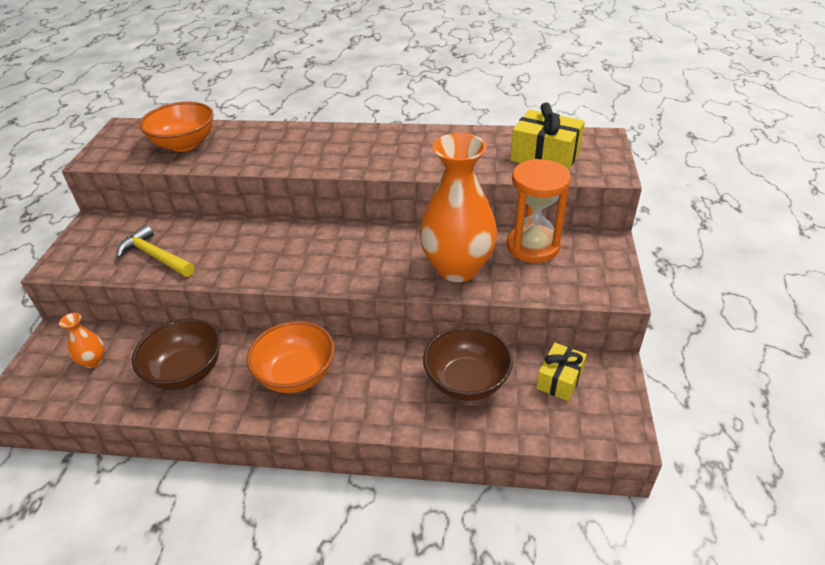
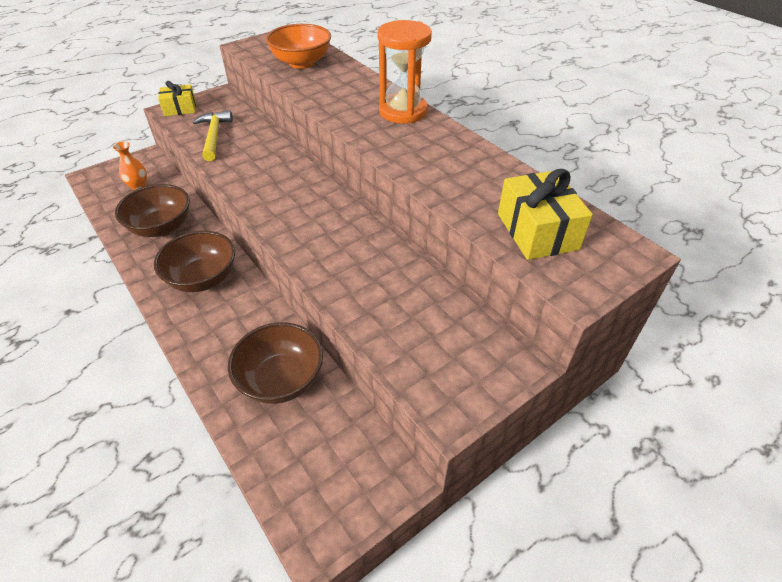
camera: 45 degrees right, 5 degrees up
(296, 375) = (203, 278): orange bowl -> brown bowl
(457, 268) = (359, 281): orange vase -> none
(533, 246) = (446, 311): orange hourglass -> orange hourglass (403, 111)
(559, 379) = (342, 445): yellow gift -> yellow gift (180, 109)

